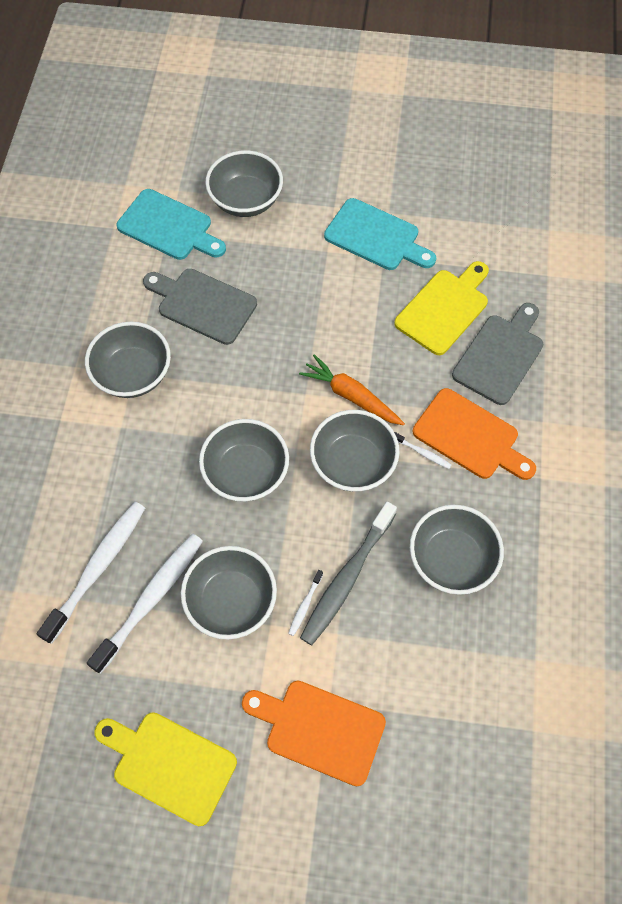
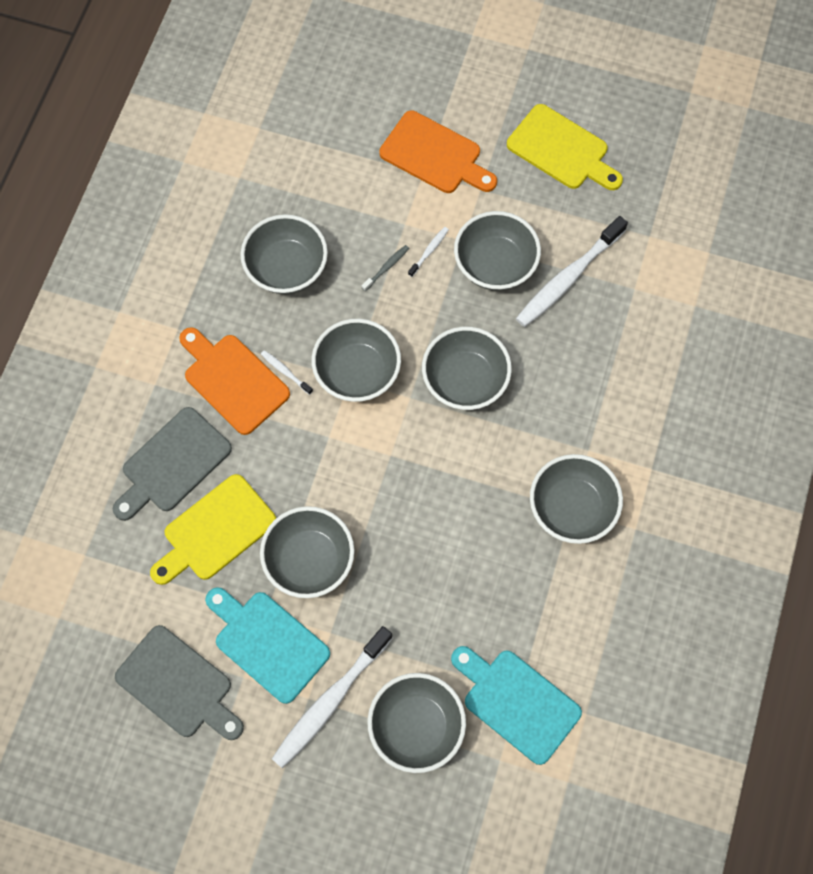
camera: 170 degrees left, 5 degrees up
(97, 568) = (616, 313): white toothbrush -> white toothbrush (330, 701)
(203, 304) = (487, 583): grey cutting board -> grey cutting board (178, 685)
(347, 578) = (386, 267): grey toothbrush -> grey toothbrush, size x0.43
(351, 396) = (343, 444): orange carrot -> none
(357, 299) = (309, 560): none -> grey bowl

